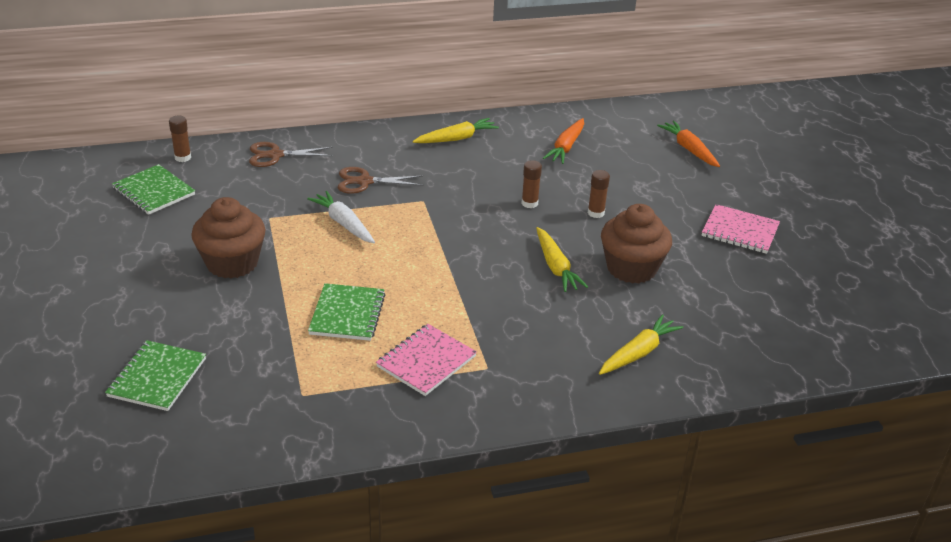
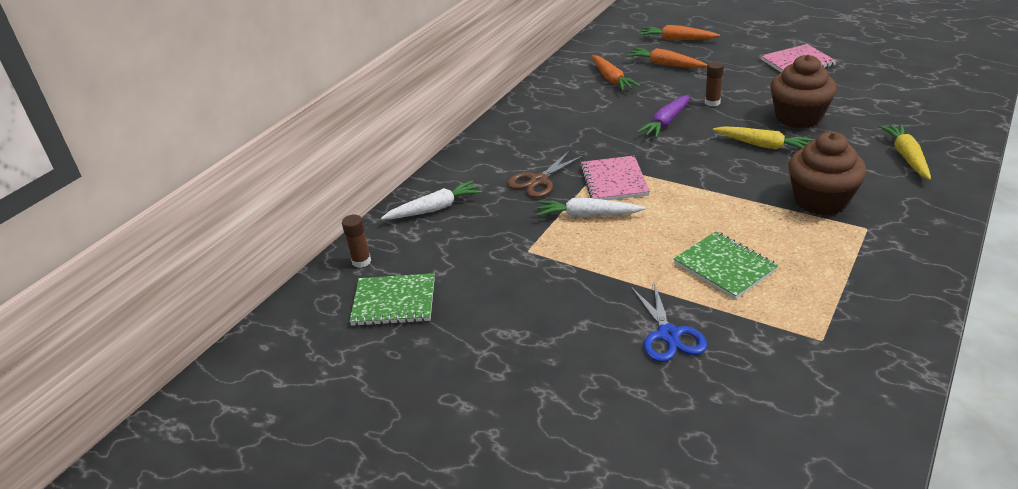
camera: 40 degrees left, 0 degrees up
(157, 377) = (713, 423): green notebook -> none
(232, 263) = (574, 300): brown cupcake -> brown cupcake (820, 200)
(235, 320) = (668, 335): none -> blue scissors
(275, 155) = (434, 209): brown scissors -> white carrot
(426, 361) = (832, 253): pink notebook -> pink notebook (614, 181)
(456, 138) = (536, 116): yellow carrot -> none
(529, 203) = (666, 122): brown glue stick -> purple carrot
(631, 162) = (665, 64): none -> orange carrot

